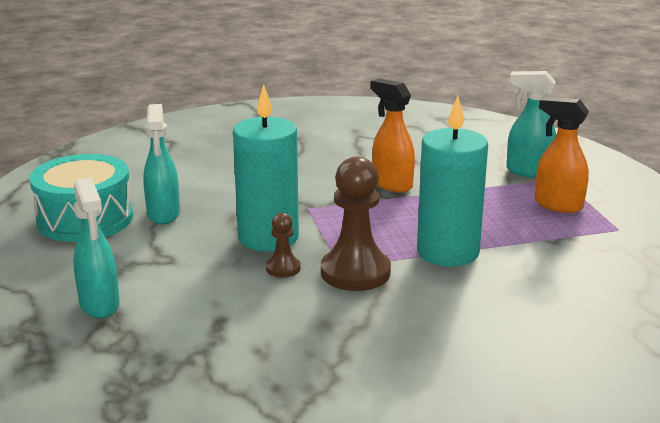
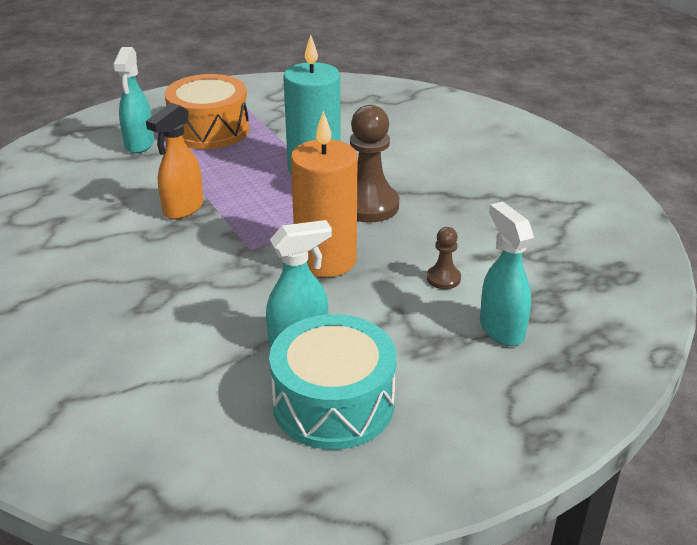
camera: 105 degrees left, 10 degrees up
(100, 305) = (501, 329): turquoise spray bottle -> turquoise spray bottle turned 75 degrees counterclockwise
(268, 238) = (326, 260): turquoise candle -> orange candle
(283, 268) = (380, 241): brown pawn -> brown pawn (443, 278)
(557, 205) = (209, 130): orange spray bottle -> orange drum

